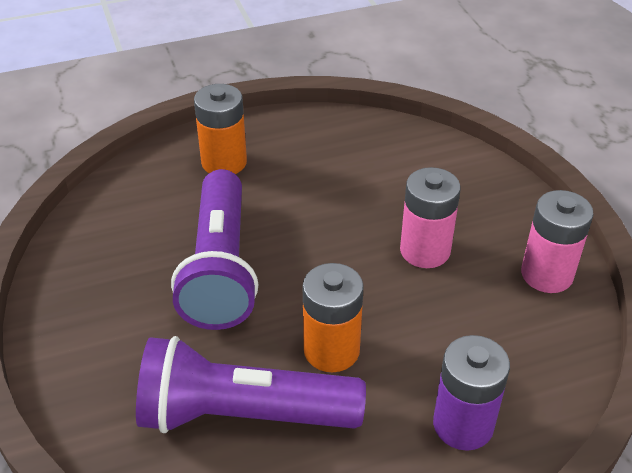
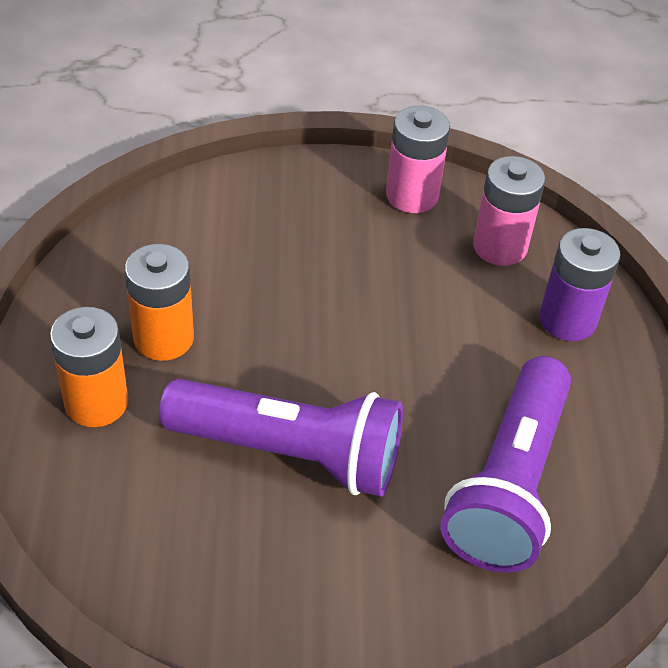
camera: 75 degrees left, 5 degrees up
(331, 350) = (449, 387): orange battery -> orange battery (163, 338)
(425, 250) = (341, 269): pink battery -> pink battery (500, 246)

